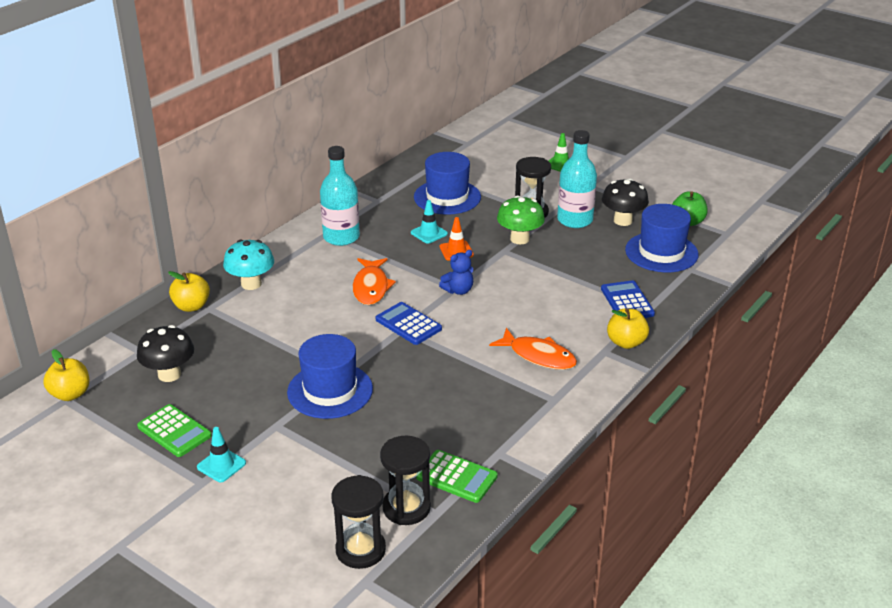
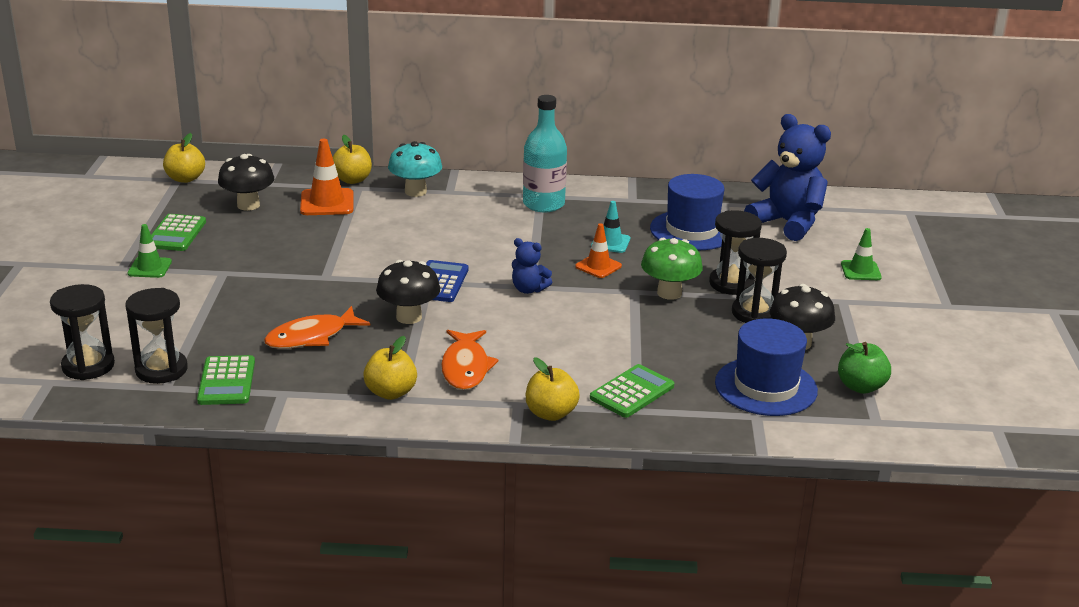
camera: 55 degrees right, 5 degrees down
(216, 332) = (327, 203): none -> orange traffic cone
(221, 465) = (150, 268): turquoise traffic cone -> green traffic cone
(330, 390) = (296, 279): blue hat -> none
(371, 287) = (478, 245): orange fish -> orange fish (311, 337)
(445, 356) = (409, 317): none -> black mushroom
(476, 161) = (787, 223): none -> blue teddy bear
(542, 401) = (391, 392): none -> yellow apple
(575, 220) = (754, 313): turquoise bottle -> black hourglass
(627, 302) = (632, 392): blue calculator -> green calculator

